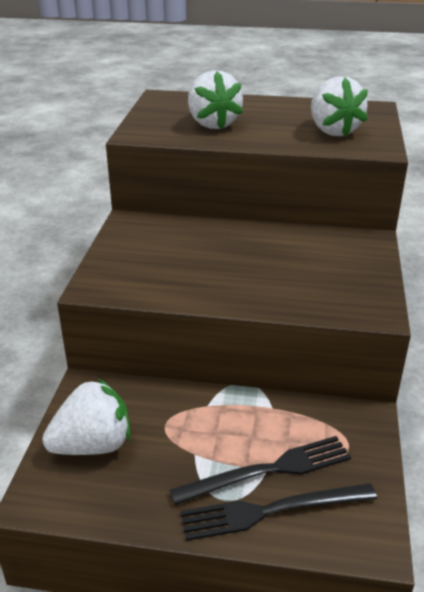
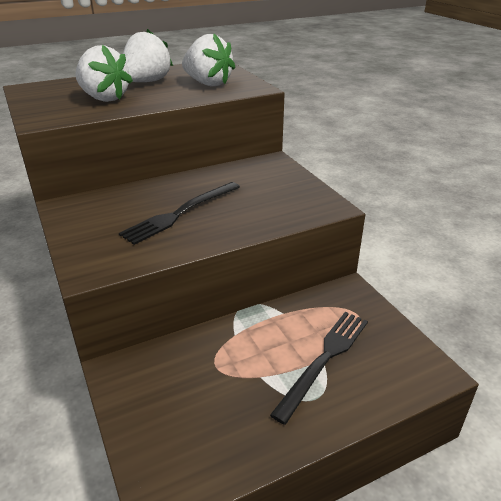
camera: 35 degrees left, 0 degrees up
(93, 445) = (169, 415): white strawberry -> white strawberry (146, 82)
(271, 511) = (354, 387): black fork -> black fork (180, 213)

